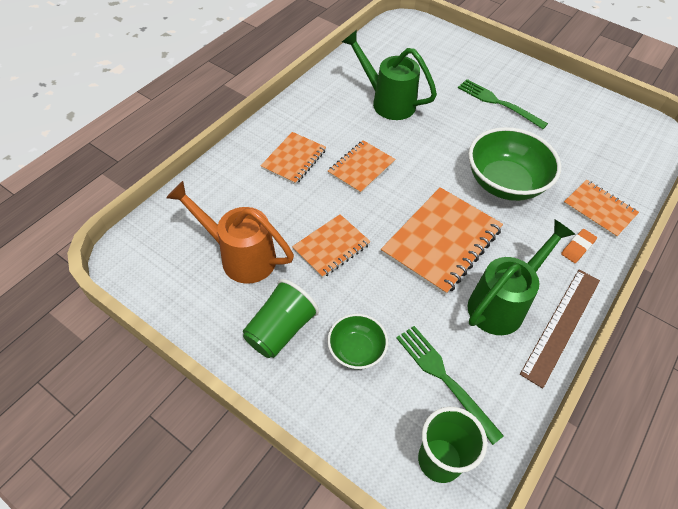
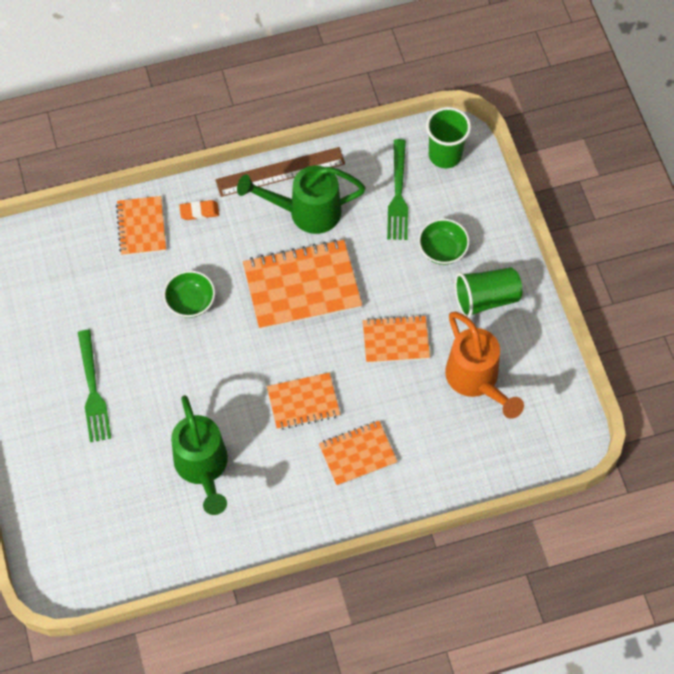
camera: 140 degrees left, 10 degrees up
(505, 183) = (190, 302): green bowl -> green bowl, size x0.54

